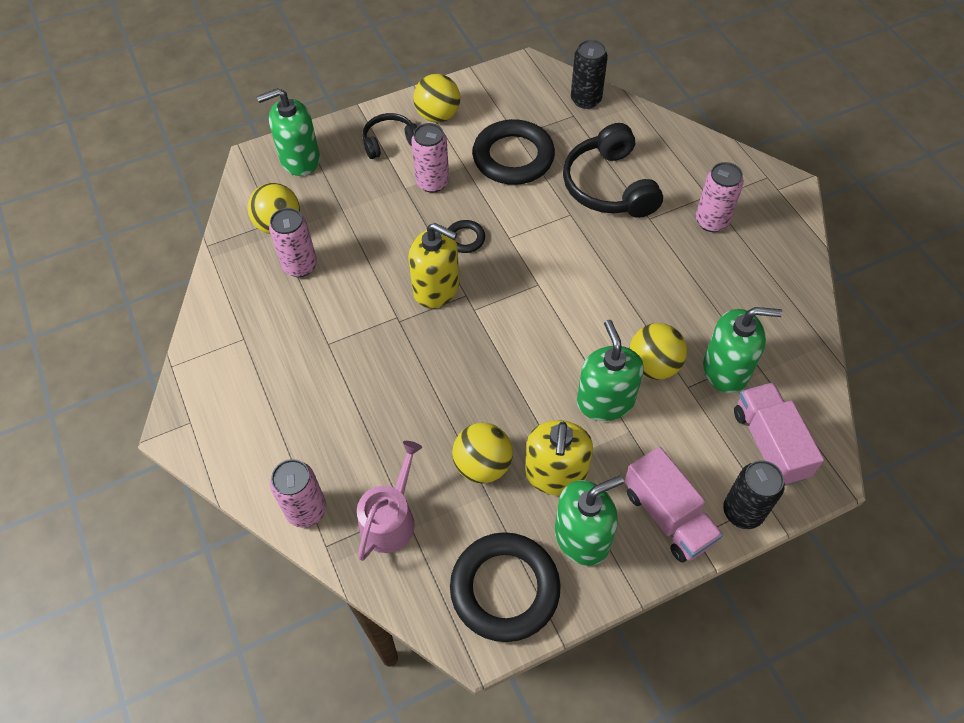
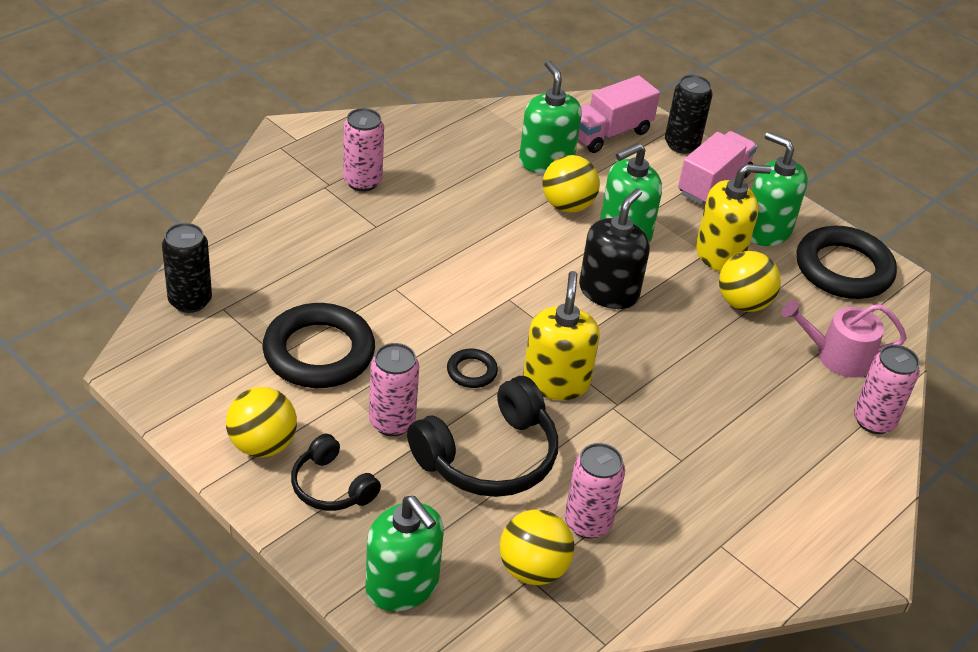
camera: 115 degrees left, 15 degrees down
(527, 359) = (608, 292): none -> black soap dispenser
(609, 186) = (338, 262): black headphones -> black headphones (488, 456)

